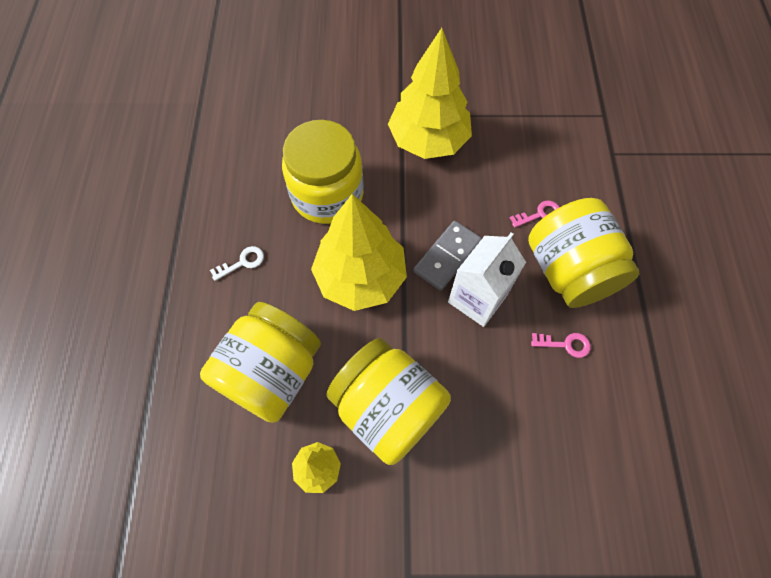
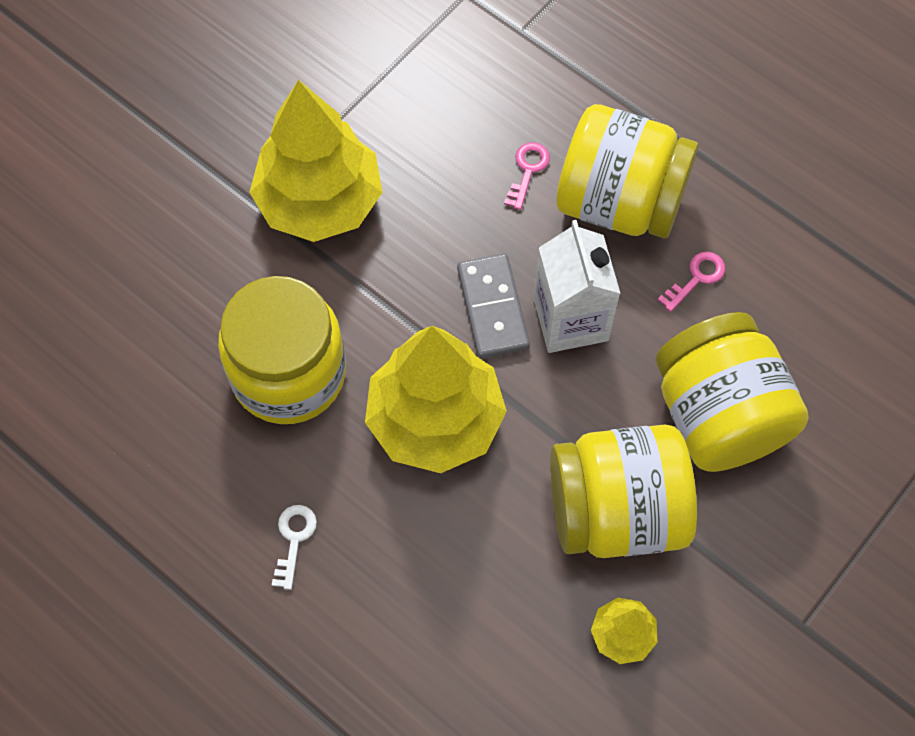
camera: 50 degrees left, 0 degrees up
(271, 373) = (470, 606): yellow jar -> yellow jar (719, 415)

